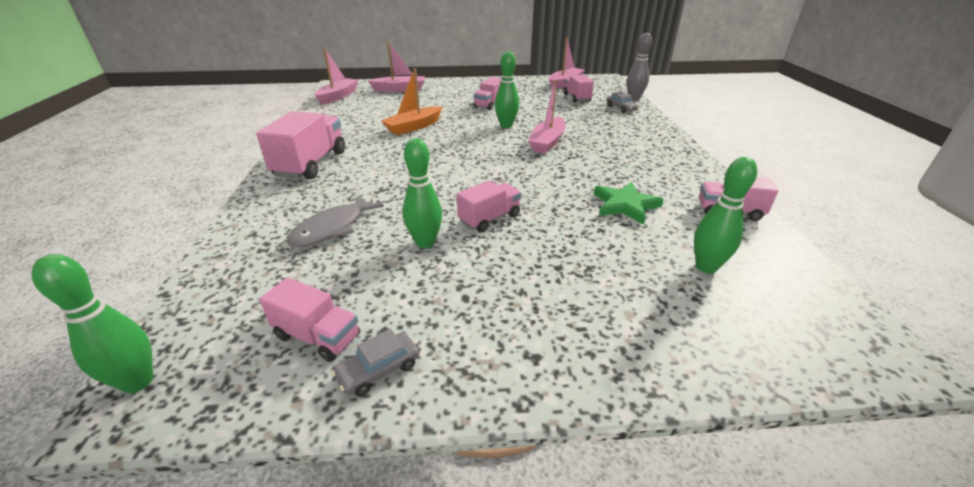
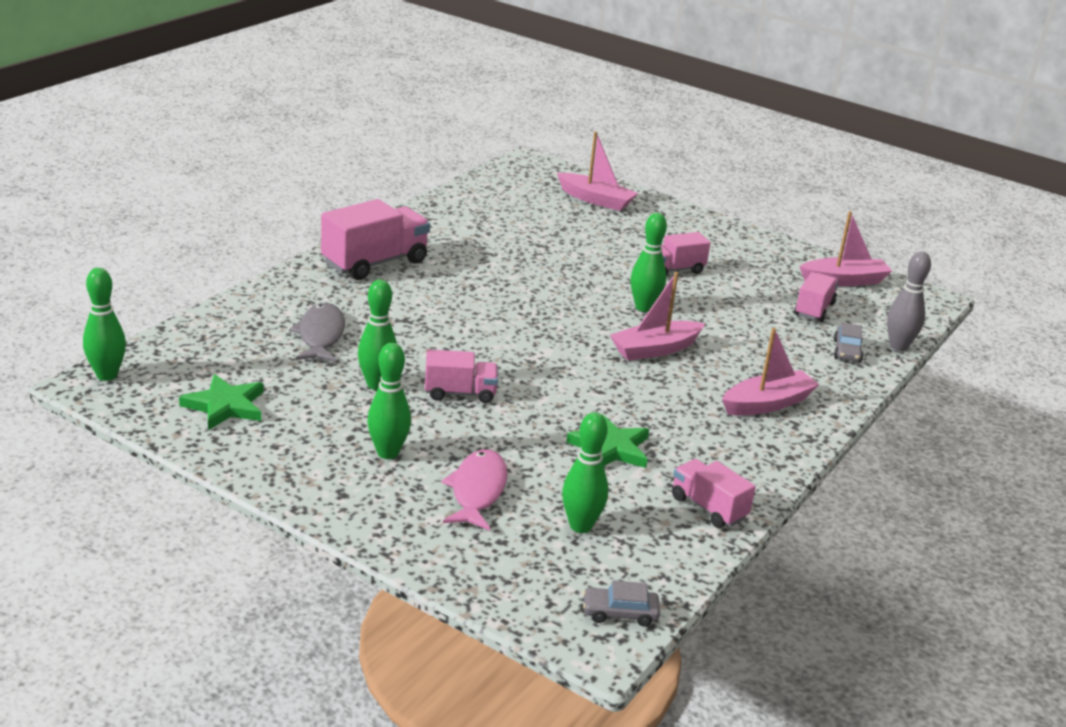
camera: 35 degrees right, 5 degrees down
(317, 336) = (225, 406): pink truck -> green star
(332, 228) = (320, 335): grey fish -> grey fish turned 105 degrees clockwise
(338, 96) = (507, 182): pink boat -> pink boat (767, 404)
(378, 370) = (239, 444): grey car -> grey car (620, 613)
(414, 127) = (534, 262): orange boat -> none
(512, 293) = (388, 453): none -> green bowling pin
(613, 283) = (477, 491): none -> pink fish

